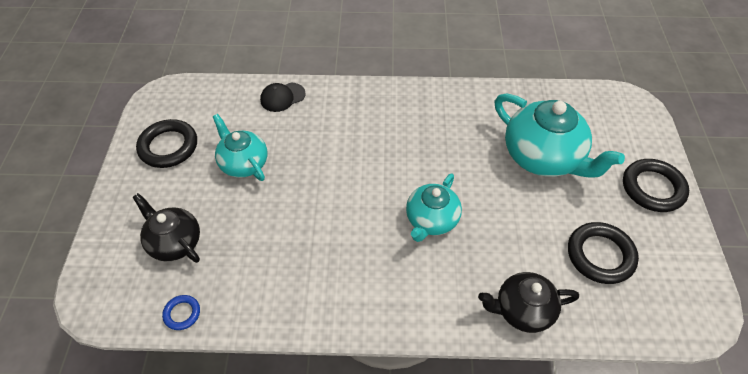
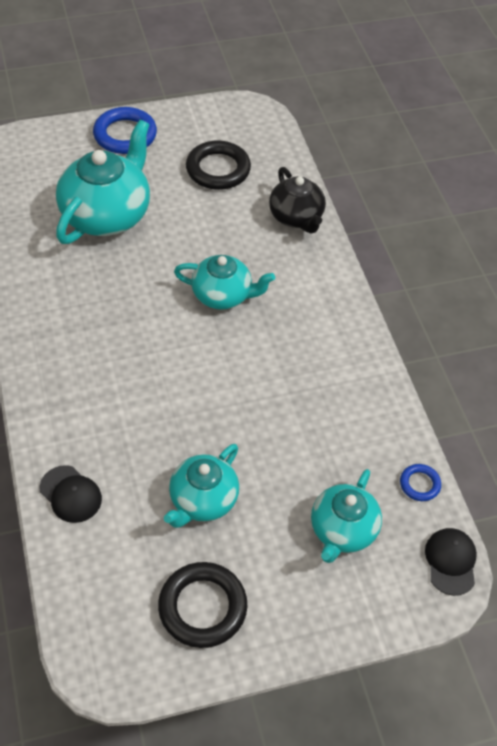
camera: 110 degrees left, 0 degrees up
(106, 311) = (450, 561): none -> black cap
(174, 242) = (342, 530): black teapot -> turquoise teapot
(653, 188) = (125, 135): black ring -> blue ring

